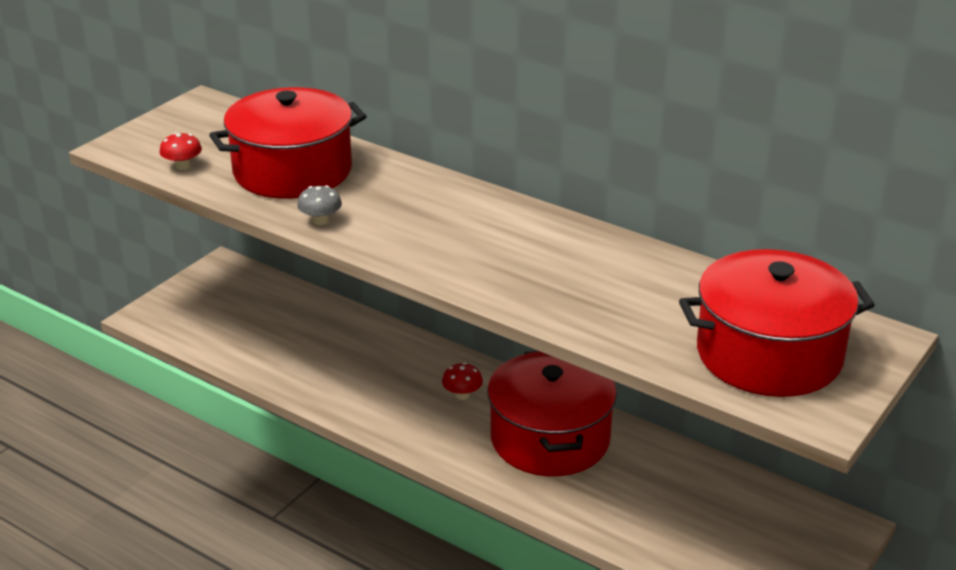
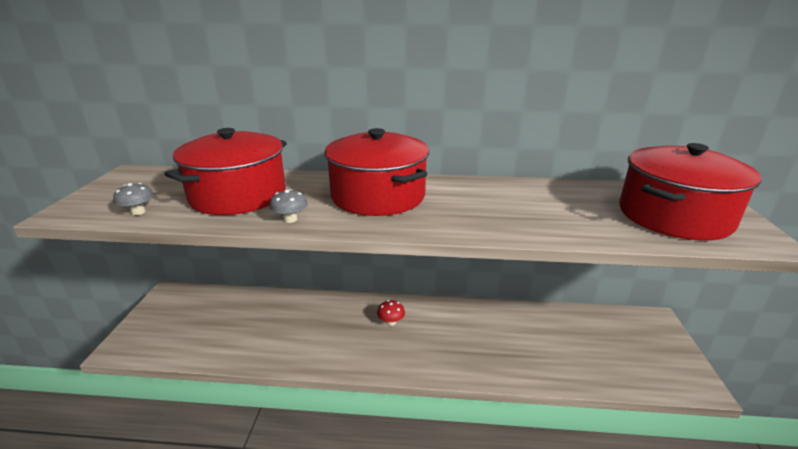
camera: 30 degrees left, 5 degrees down
(182, 166) = (138, 212): red mushroom -> grey mushroom
(550, 438) = (466, 330): red pot -> red pot (378, 196)

